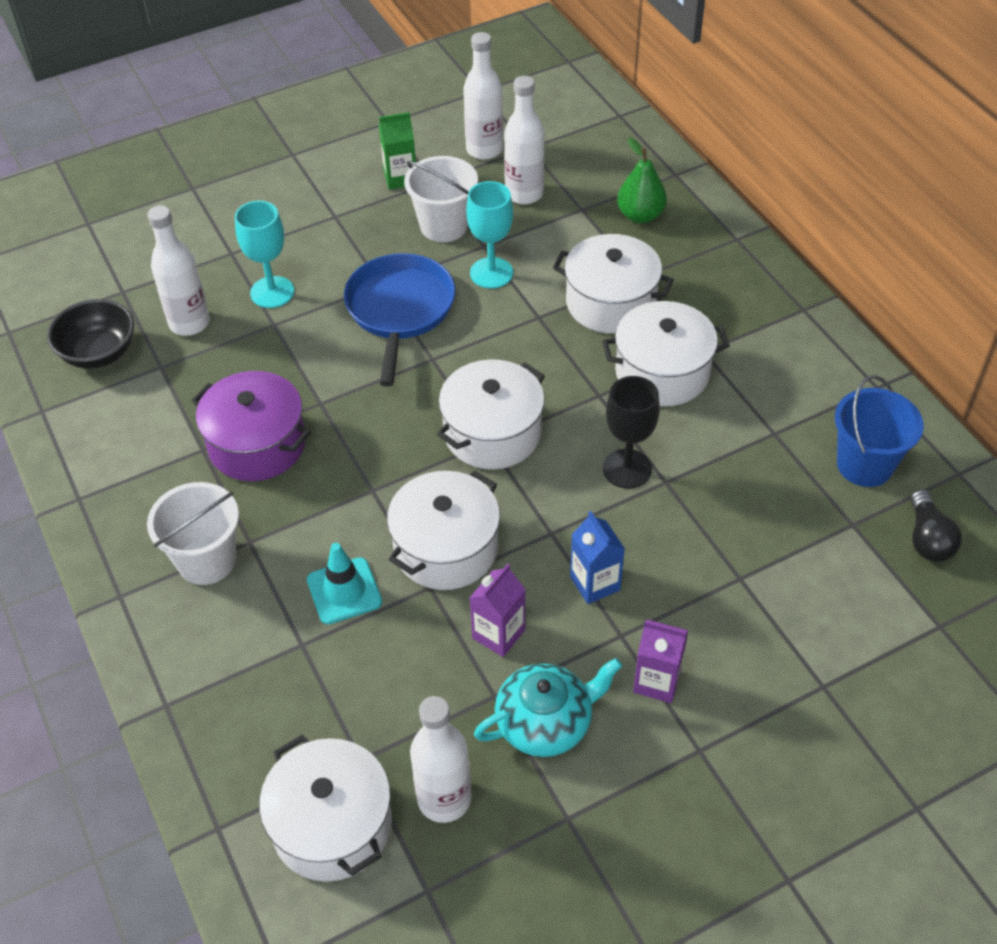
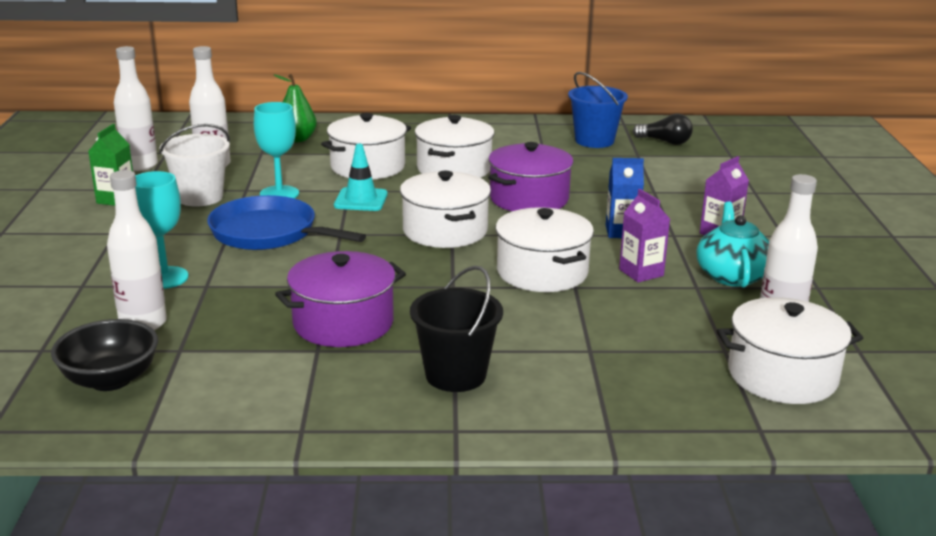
camera: 65 degrees left, 25 degrees down
(206, 560) = (455, 375): white bucket -> black bucket
(344, 591) = (549, 320): turquoise traffic cone -> turquoise traffic cone (361, 200)
(627, 469) = (529, 199): black goblet -> purple pot

